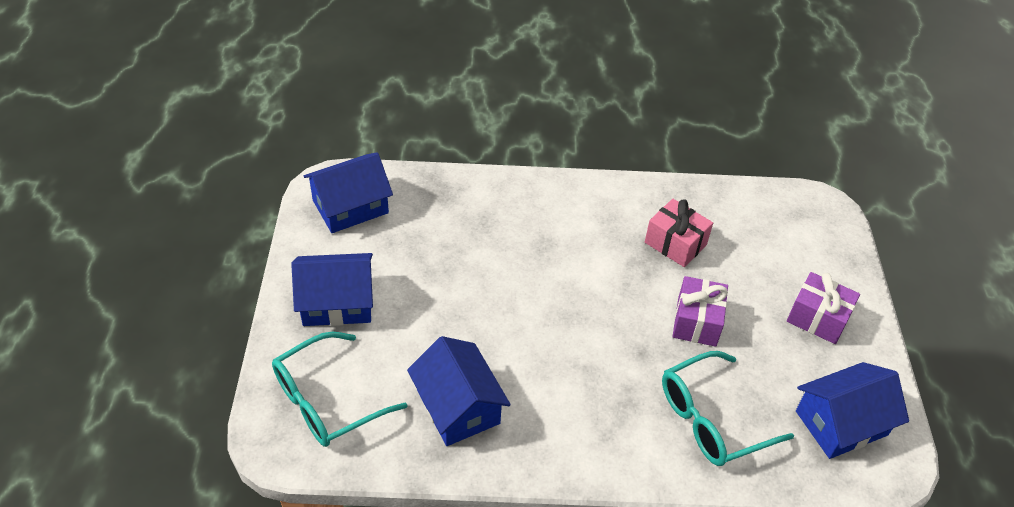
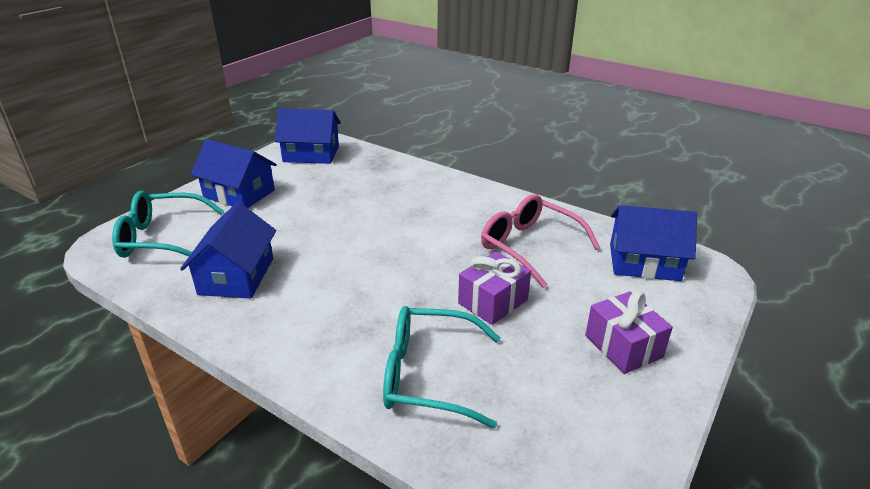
camera: 35 degrees right, 15 degrees down
(675, 243) = (530, 246): pink gift -> pink glasses
(841, 423) = (566, 442): blue house -> blue house (644, 262)

